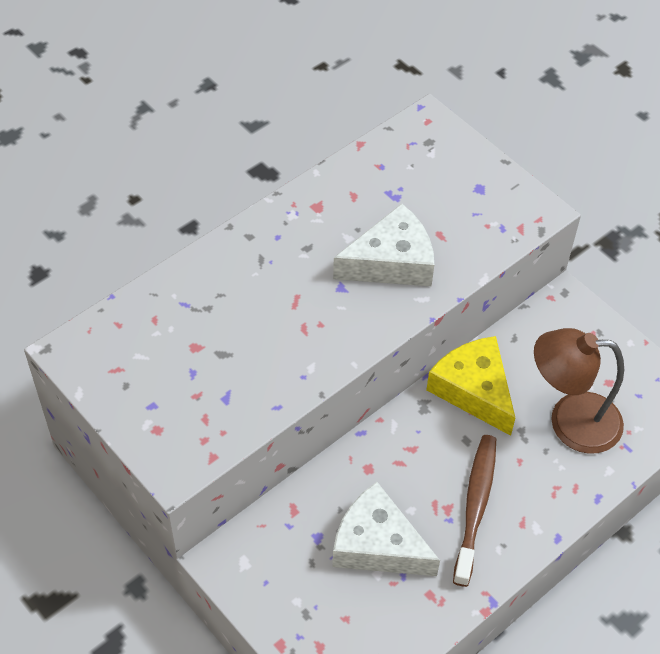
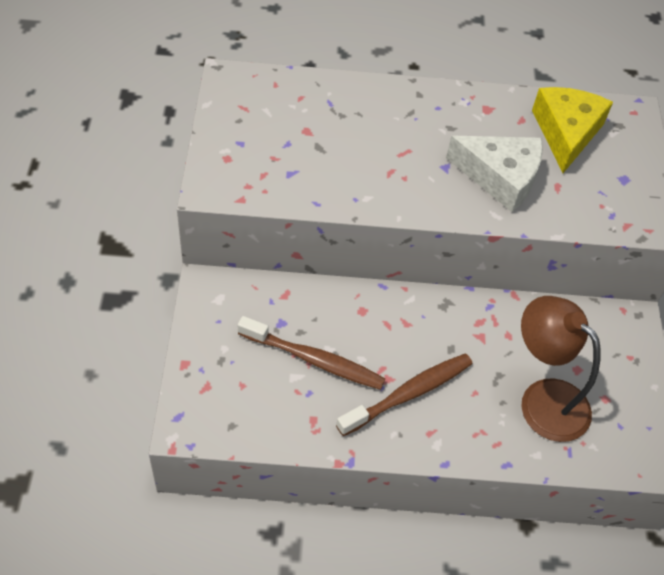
camera: 40 degrees right, 0 degrees up
(377, 544) = (314, 360): white cheese -> brown toothbrush
(474, 390) = (493, 322): yellow cheese -> yellow cheese (566, 133)

